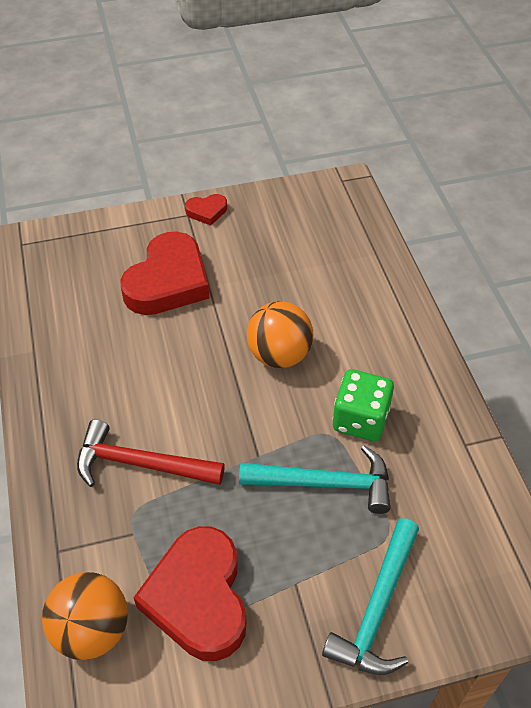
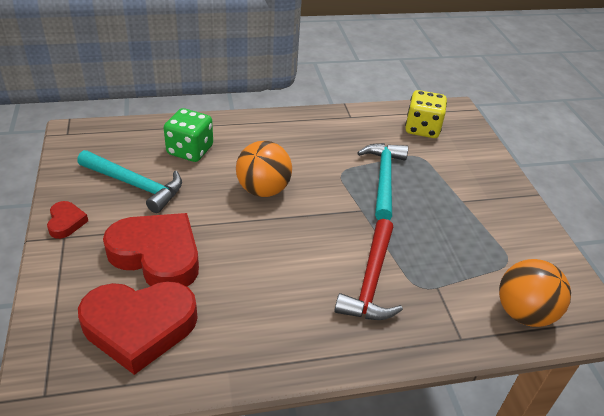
camera: 90 degrees left, 10 degrees down
(198, 598) = (483, 250): red heart -> red heart (139, 327)
(360, 419) = (329, 156): green dice -> green dice (190, 150)
(377, 608) = (471, 168): turquoise hammer -> turquoise hammer (135, 185)
(464, 544) = (422, 129): none -> yellow dice

